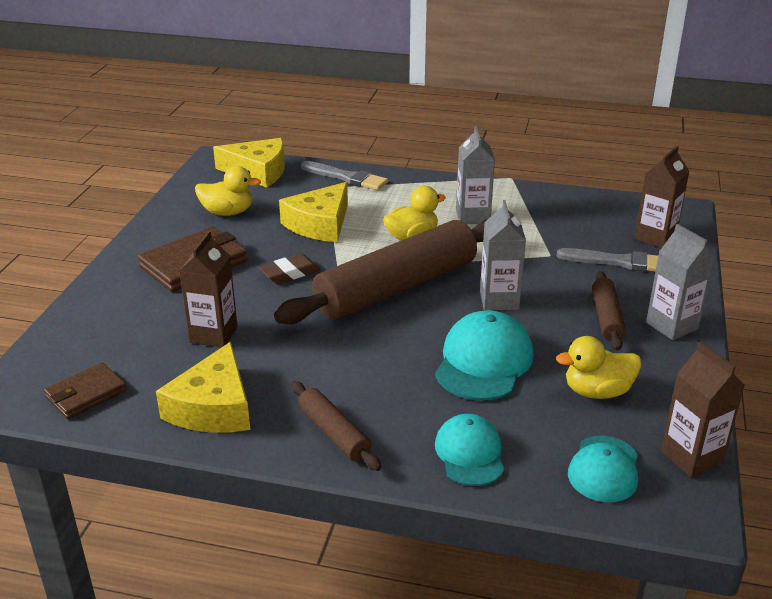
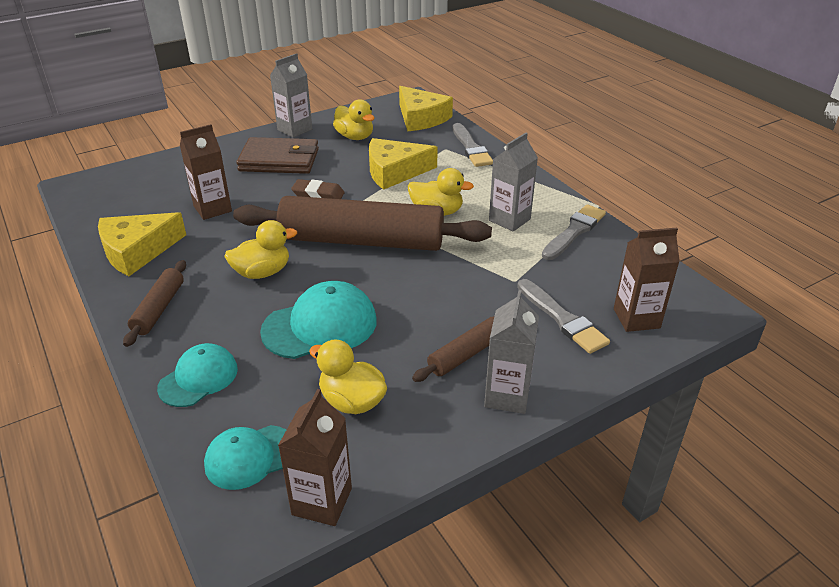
camera: 45 degrees right, 5 degrees up
(86, 394) = (103, 205): brown wallet -> none
(364, 355) = (262, 272): none -> yellow duck
(499, 300) = (411, 291): grey carton -> grey carton (294, 129)
(527, 203) = (574, 231): none -> grey brush

